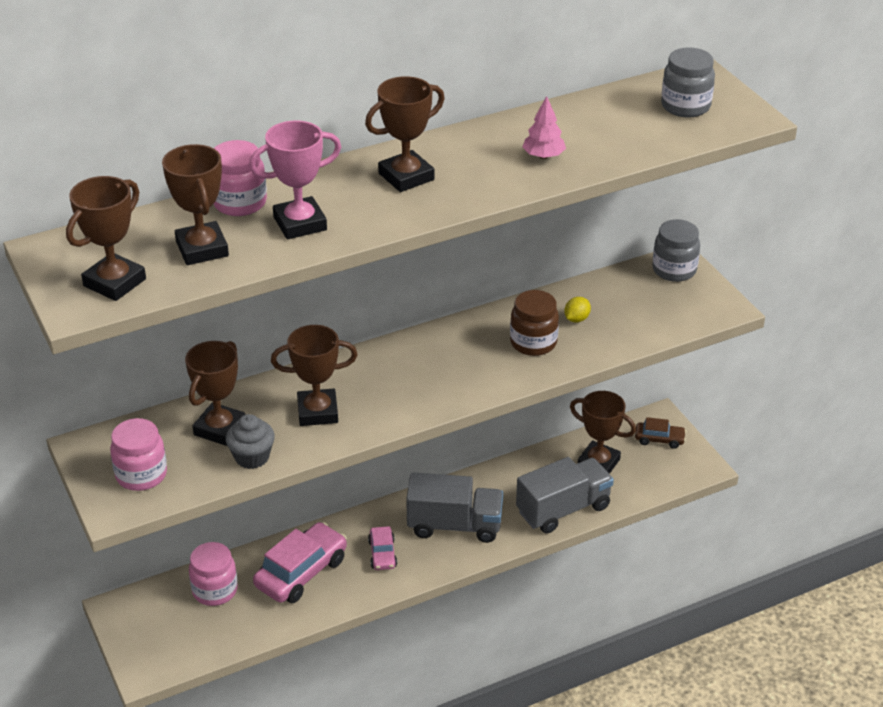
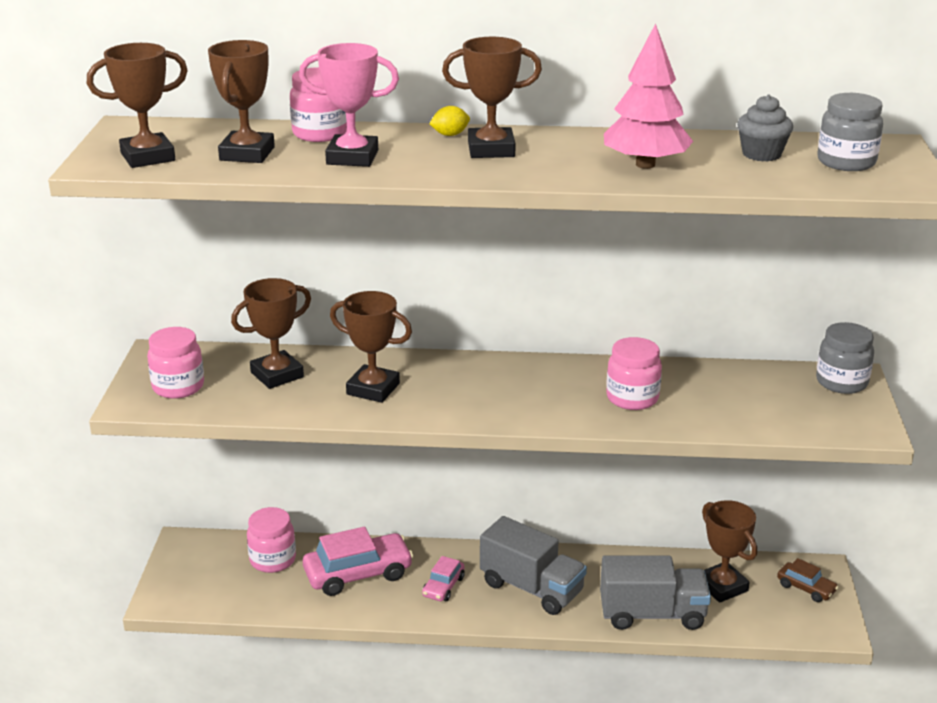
camera: 30 degrees right, 10 degrees down
(252, 457) = (281, 404): grey cupcake -> grey cupcake (761, 154)
(533, 343) = (632, 398): brown jar -> pink jar
(543, 156) = (645, 164): pink tree -> pink tree, size x1.83
(576, 319) = (696, 392): yellow lemon -> yellow lemon (450, 135)

